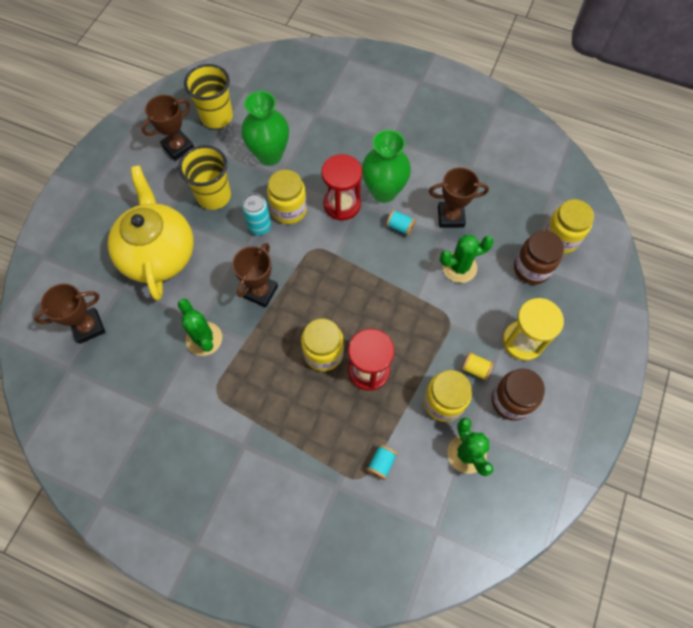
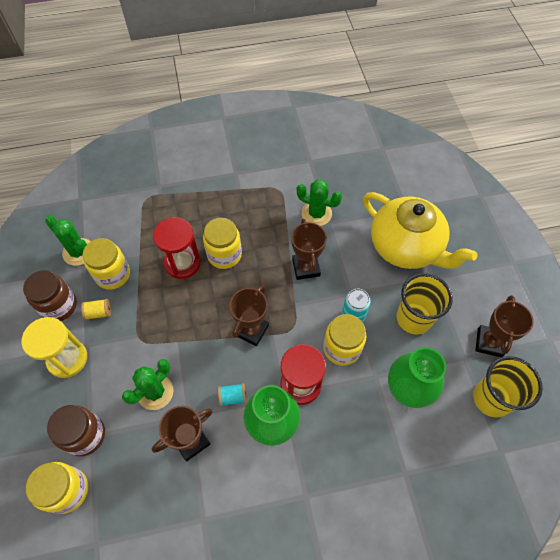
camera: 145 degrees right, 5 degrees down
(88, 327) = (399, 175): brown trophy -> brown trophy (251, 330)
(381, 463) = (137, 213): turquoise spool -> none

